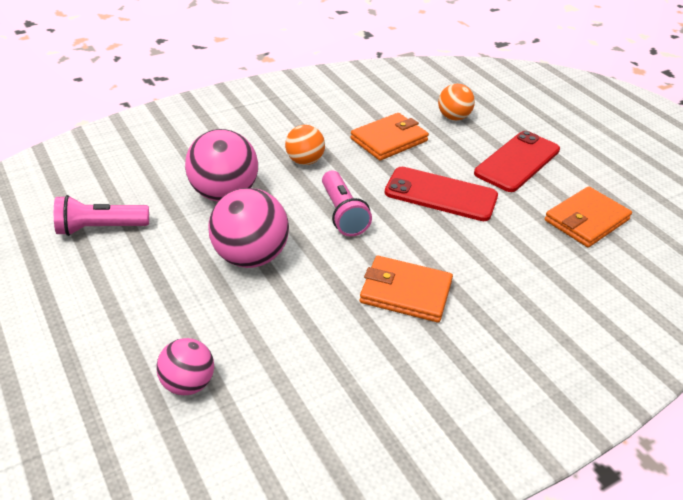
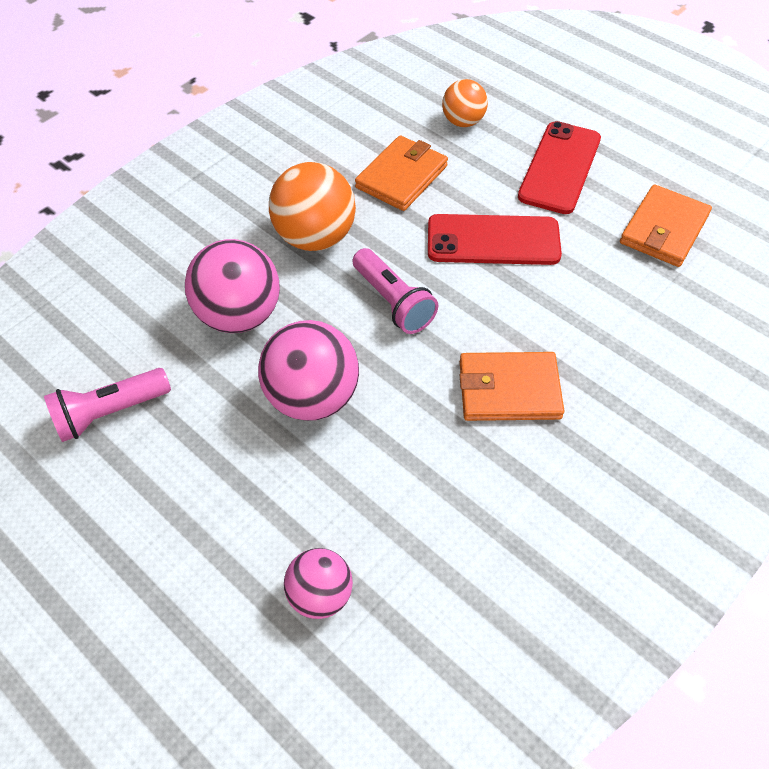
camera: 15 degrees left, 15 degrees up
(305, 161) = (315, 237): orange ball -> orange ball, size x1.67

